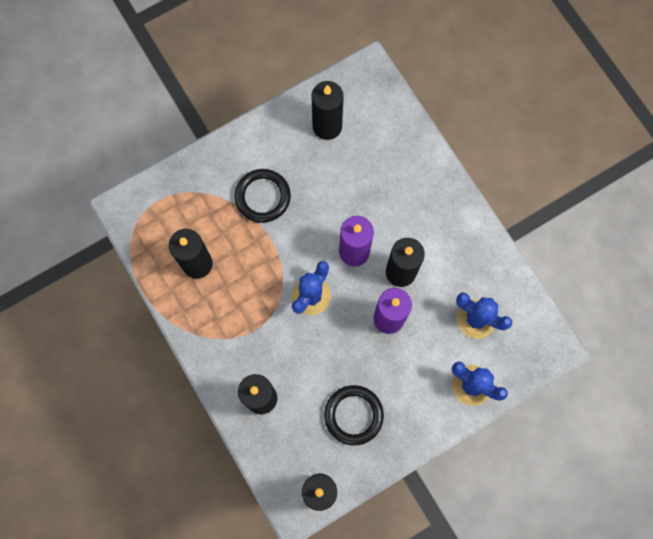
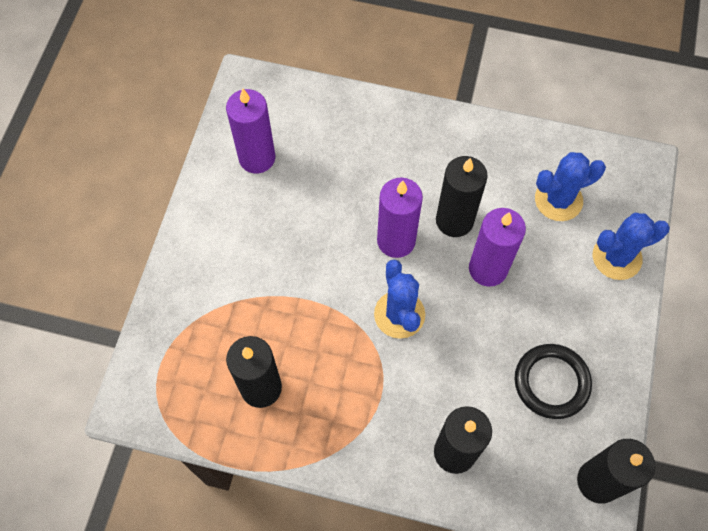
camera: 45 degrees left, 10 degrees down
(262, 197) = (261, 269): black ring -> none
(327, 126) = (257, 158): black candle -> purple candle

